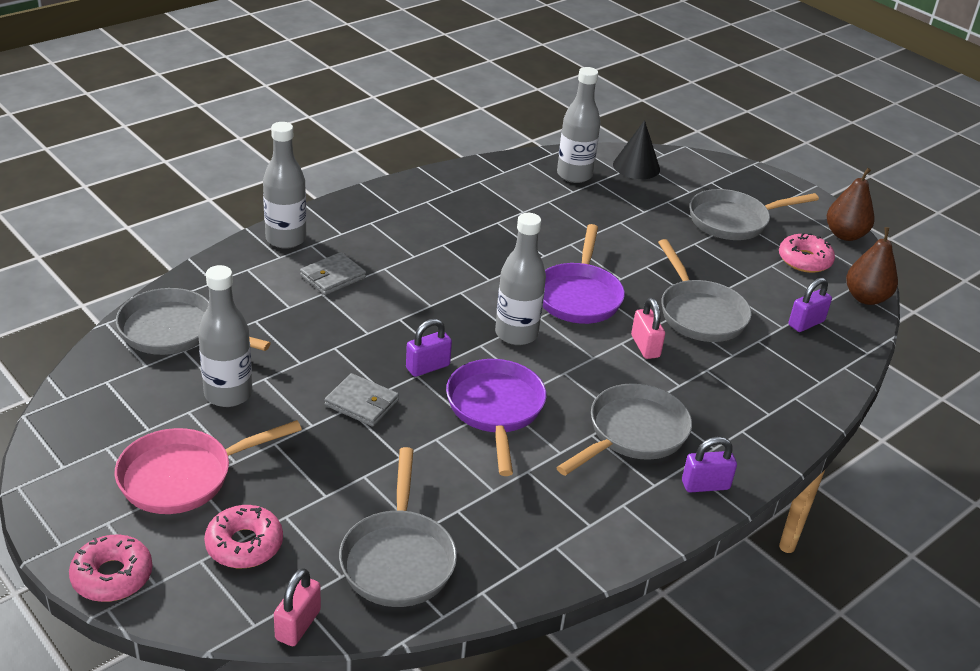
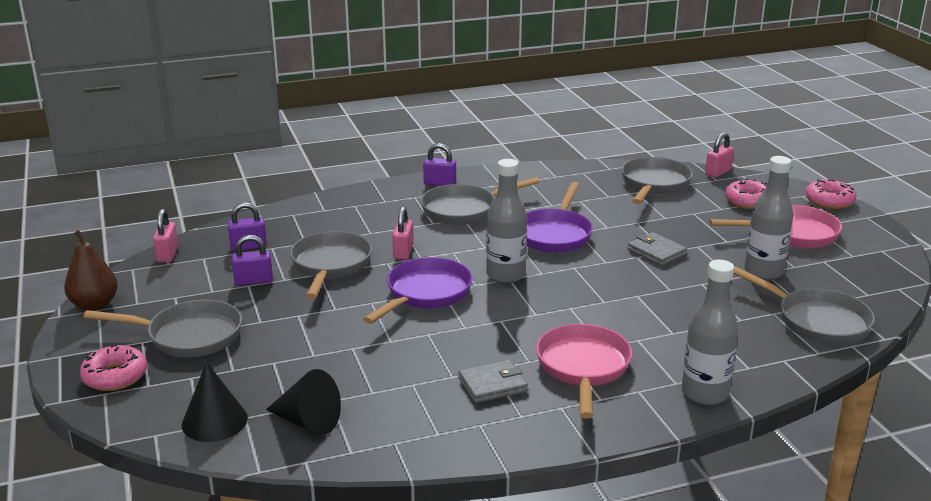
camera: 155 degrees left, 10 degrees down
(333, 277) = (659, 346): grey wallet -> grey wallet (492, 385)
(394, 245) = (583, 368): none -> pink pan
(427, 367) = (594, 265): purple padlock -> purple padlock (253, 281)
(574, 175) = (307, 422): grey bottle -> black cone
(804, 260) = (173, 290): pink donut -> pink donut (115, 376)
(866, 298) = (167, 254): brown pear -> pink padlock

